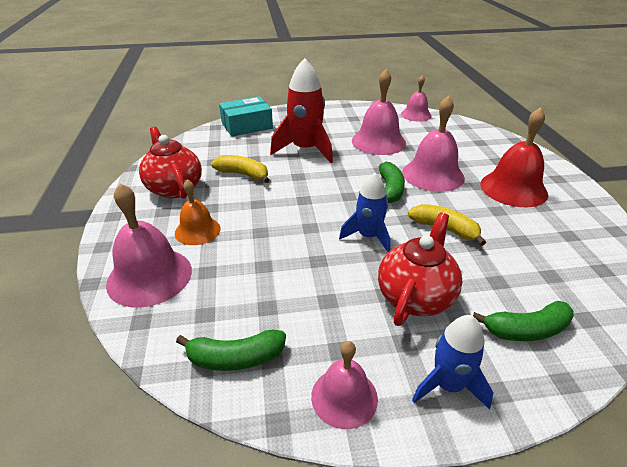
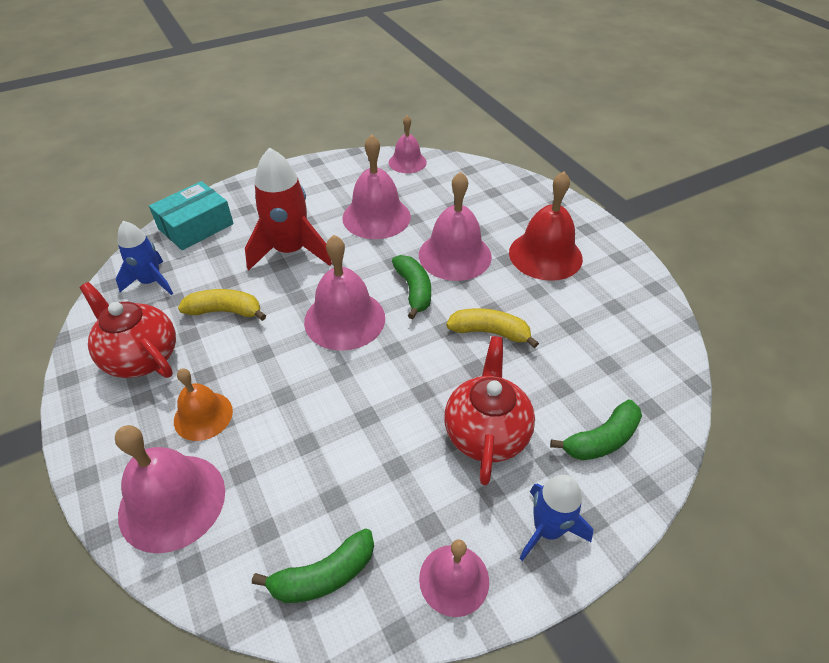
camera: 20 degrees left, 10 degrees up
(327, 196) = (344, 319): none -> pink bell
(368, 237) = (411, 366): blue rocket -> blue rocket (151, 282)

